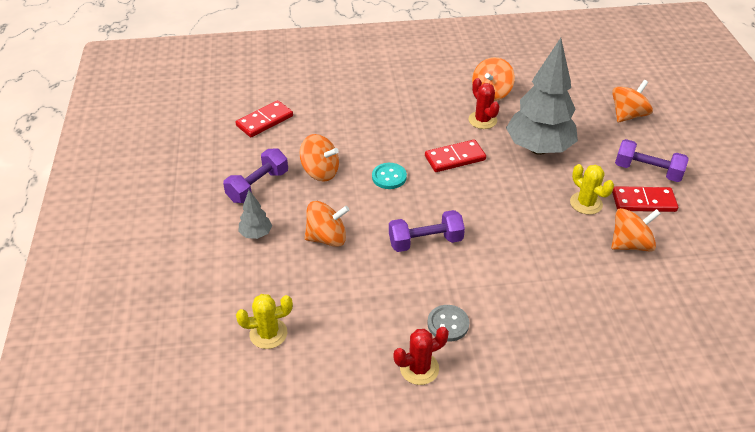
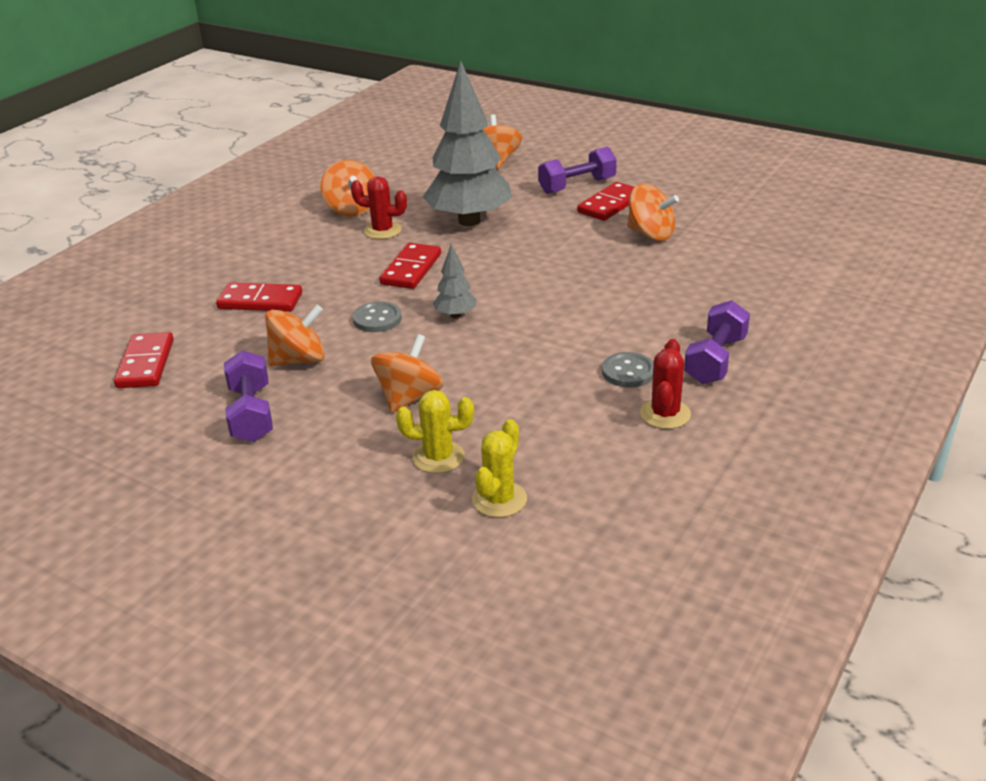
camera: 50 degrees left, 10 degrees down
(256, 234) = (330, 447): grey tree -> grey tree (455, 315)
(359, 121) = (260, 301): none -> red domino
(389, 177) = (377, 319): turquoise button -> grey button
(425, 242) = (502, 337): purple dumbbell -> purple dumbbell (715, 360)
(586, 203) = (574, 231): yellow cactus -> yellow cactus (438, 457)
(630, 244) = (651, 234): orange spinning top -> orange spinning top turned 105 degrees clockwise

